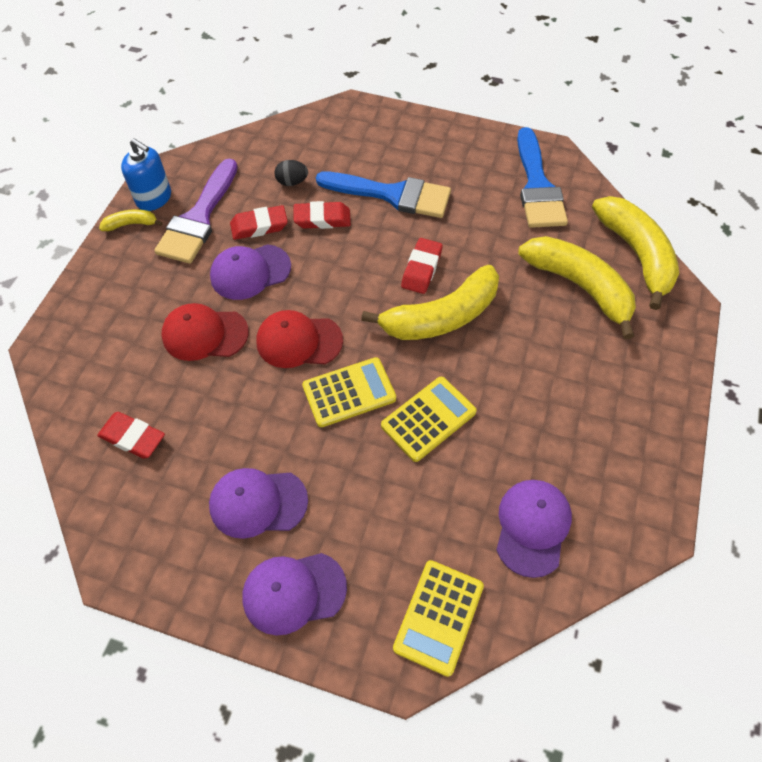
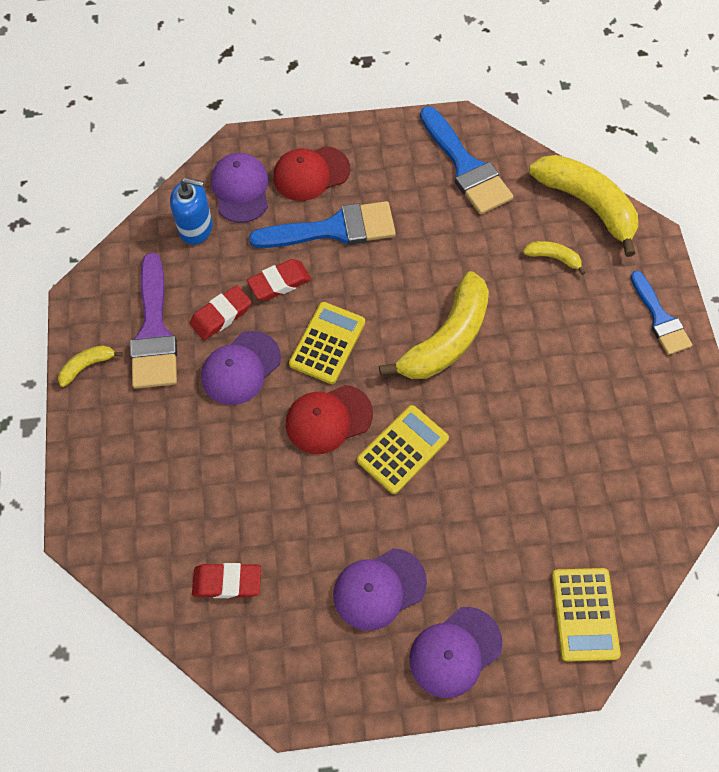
camera: 25 degrees left, 5 degrees up
(154, 198) = (93, 327): blue soap dispenser -> blue soap dispenser (196, 228)
(204, 334) = (234, 451): red cap -> red cap (311, 174)
(292, 182) = (226, 254): black egg -> none
(421, 269) = (403, 298): red eraser -> none
(428, 419) = (486, 443): yellow calculator -> yellow calculator (327, 343)
(532, 527) = (621, 502): purple cap -> purple cap (240, 189)
(579, 287) = (553, 258): yellow banana -> yellow banana, size x0.45
(659, 377) = (660, 318): none -> blue brush

